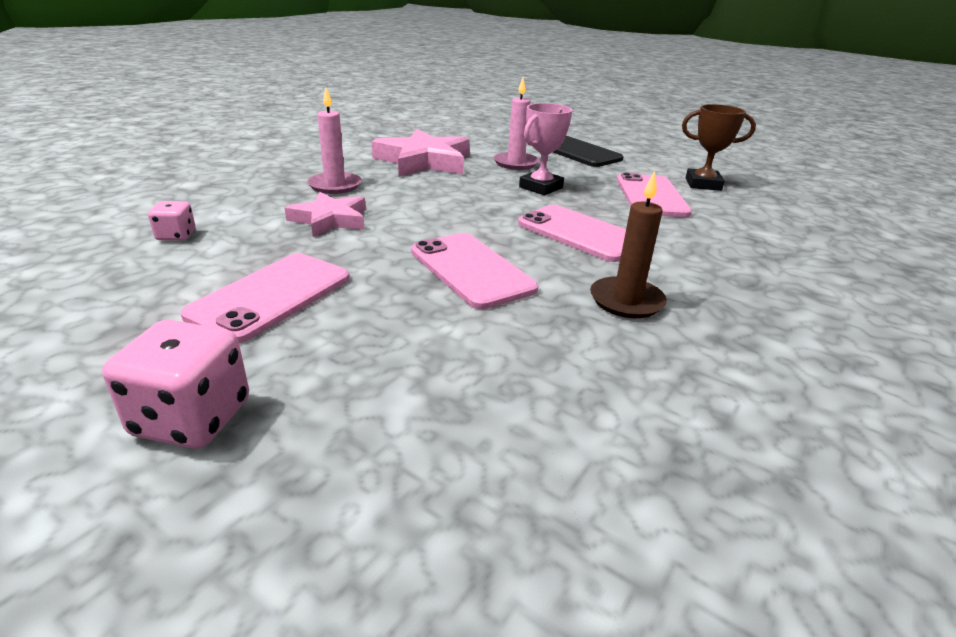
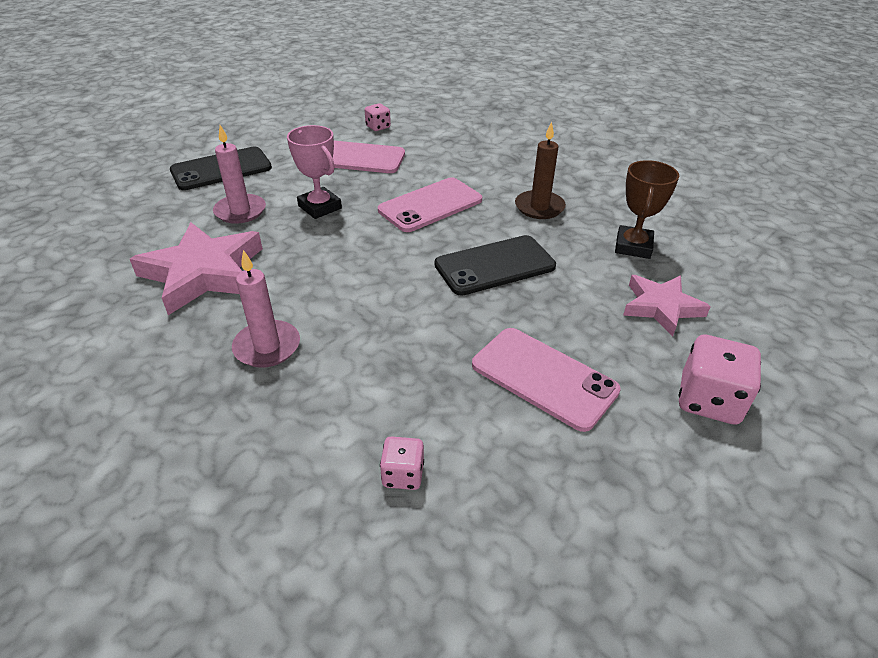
camera: 80 degrees left, 10 degrees up
(330, 220) = (376, 347): pink star -> pink star (661, 307)
(471, 270) = (494, 265): pink phone -> black phone
(703, 184) = (337, 130): brown trophy -> brown trophy (633, 246)
(735, 201) = (378, 127): none -> pink dice

